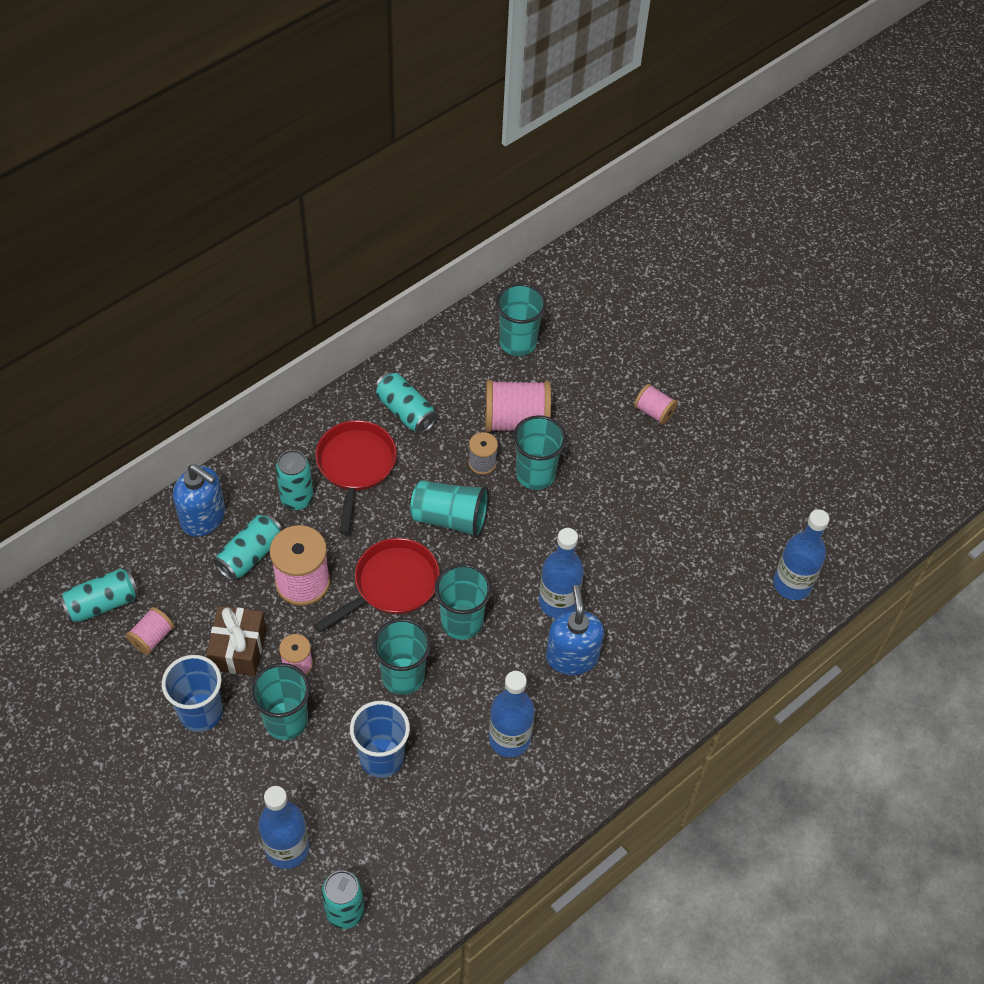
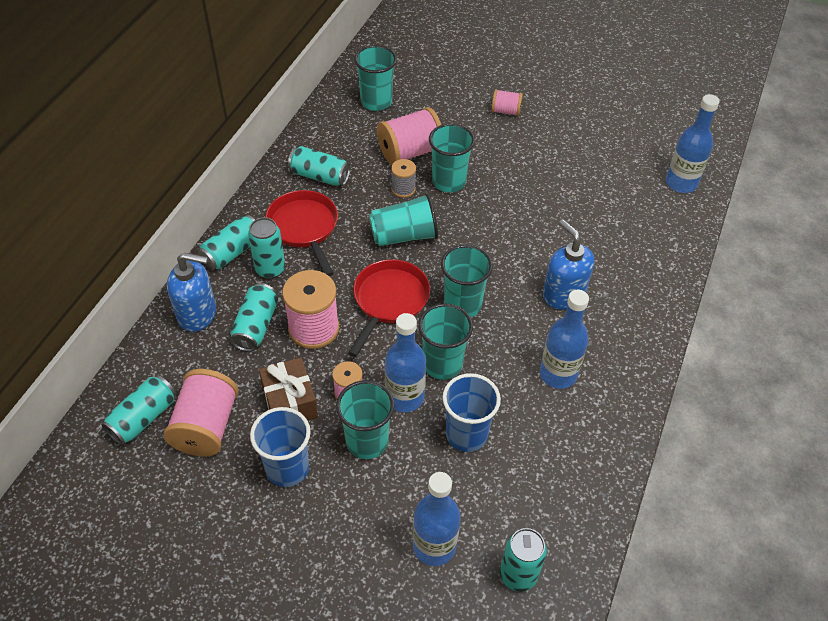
camera: 25 degrees left, 5 degrees down
(152, 637) = (206, 426): pink spool -> pink spool, size x1.84
(271, 463) = (232, 252): none -> turquoise can
(558, 602) = (526, 261): blue bottle -> blue bottle (404, 397)

